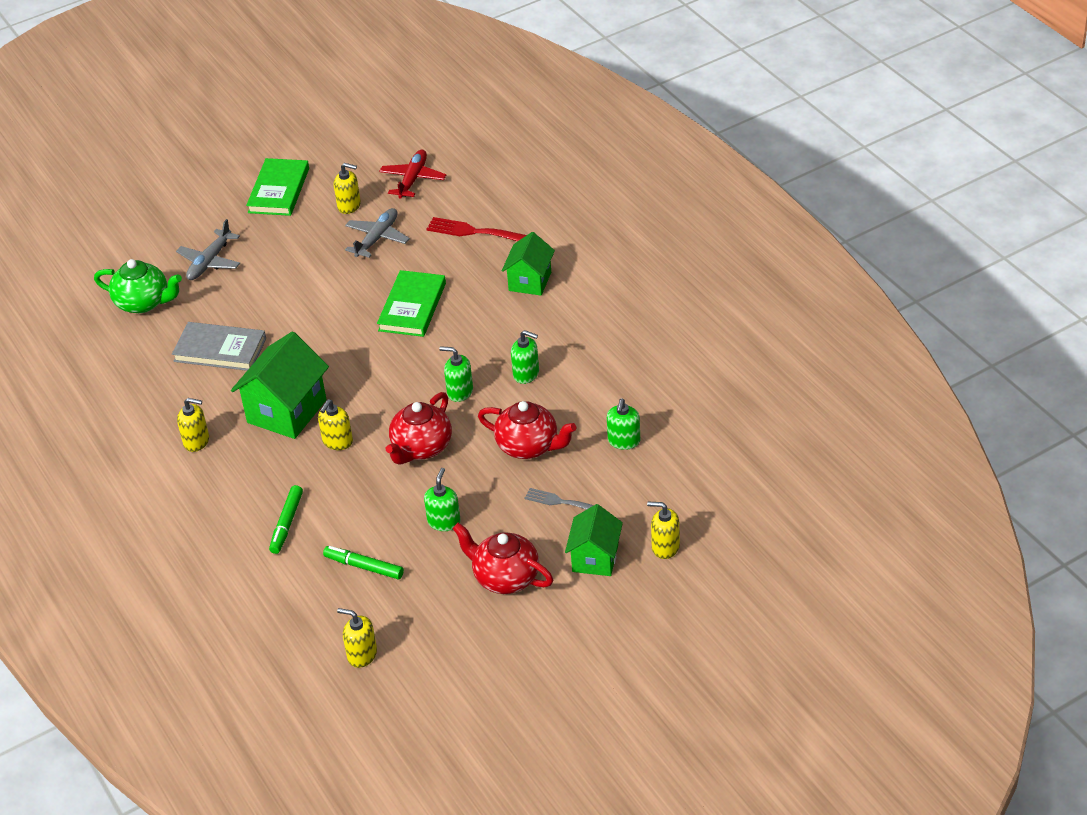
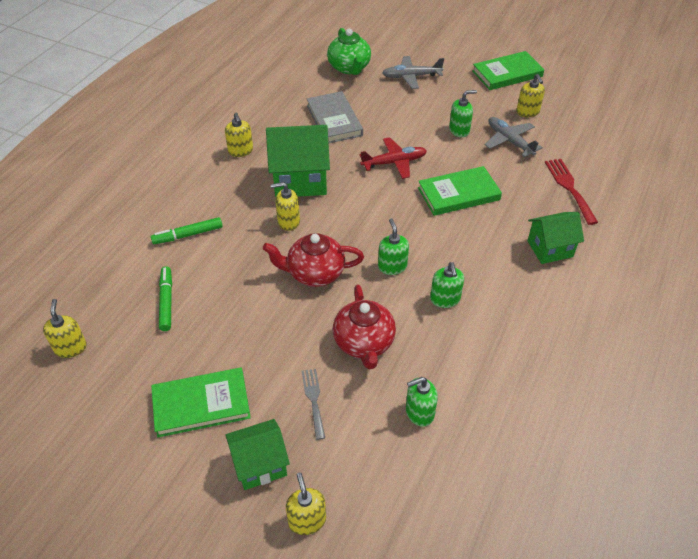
camera: 55 degrees right, 5 degrees up
(377, 238) = (510, 141): grey plane -> grey plane turned 120 degrees counterclockwise
(413, 179) = (587, 130): red plane -> red plane (394, 163)
(444, 522) = (243, 328): green soap dispenser -> green soap dispenser (459, 130)
(505, 577) = (201, 404): red teapot -> green book

